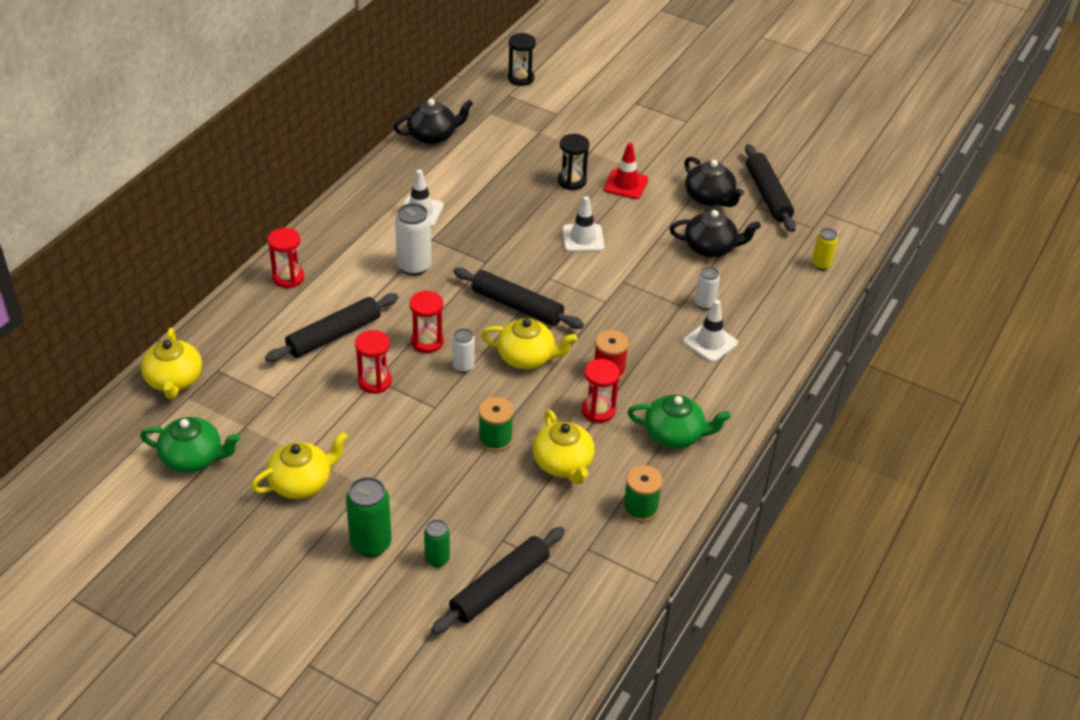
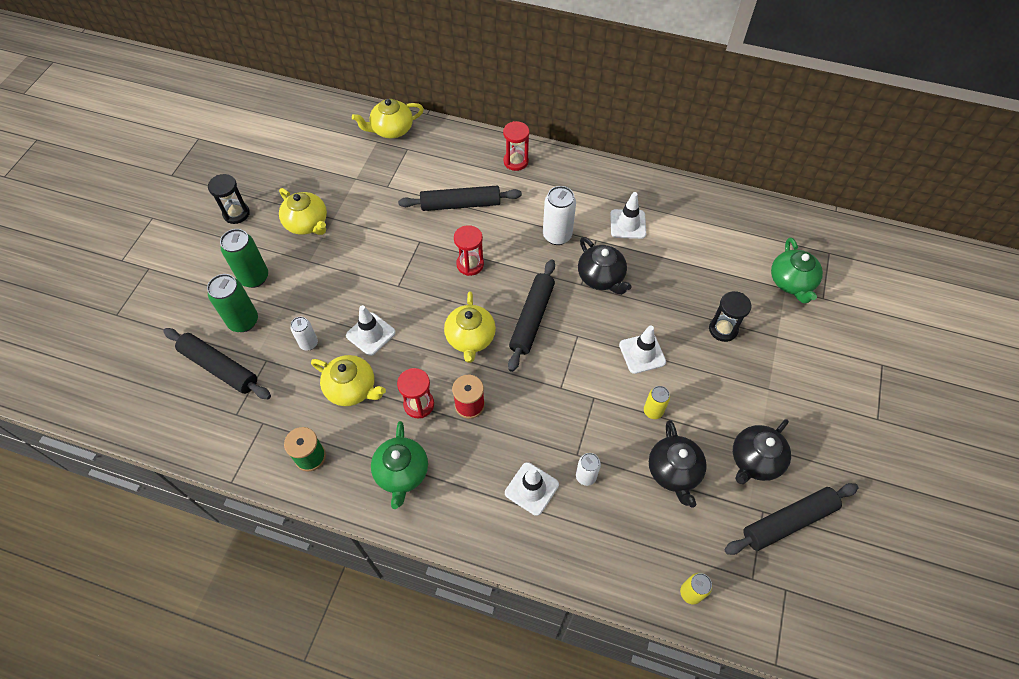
camera: 80 degrees right, 15 degrees up
(193, 458) = (321, 160): green teapot -> green teapot (791, 282)
(334, 335) = (460, 204): black rolling pin -> black rolling pin turned 45 degrees counterclockwise
(375, 381) = (417, 241): red hourglass -> none
(433, 136) = (736, 210): black teapot -> black teapot (601, 277)
(437, 559) = (243, 321): green can -> green can, size x1.67
(463, 366) = (448, 295): white can -> white can (309, 343)
(495, 439) = (370, 334): green spool -> white traffic cone
(521, 78) = (862, 257): black hourglass -> black hourglass (236, 214)
(563, 463) = (352, 388): yellow teapot -> yellow teapot turned 120 degrees counterclockwise
(626, 184) = (740, 377): red traffic cone -> none
(647, 246) = (653, 411): none -> yellow can

